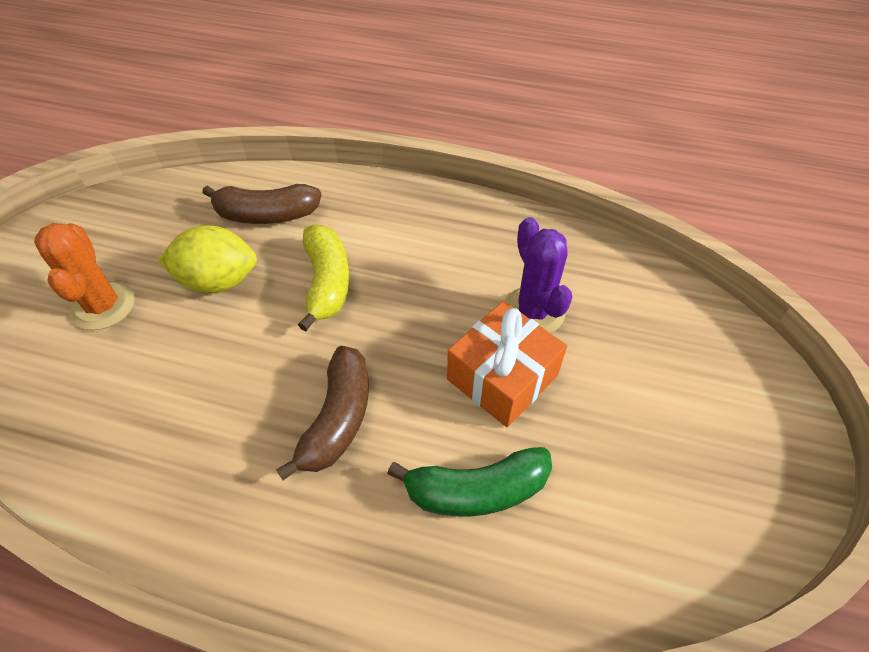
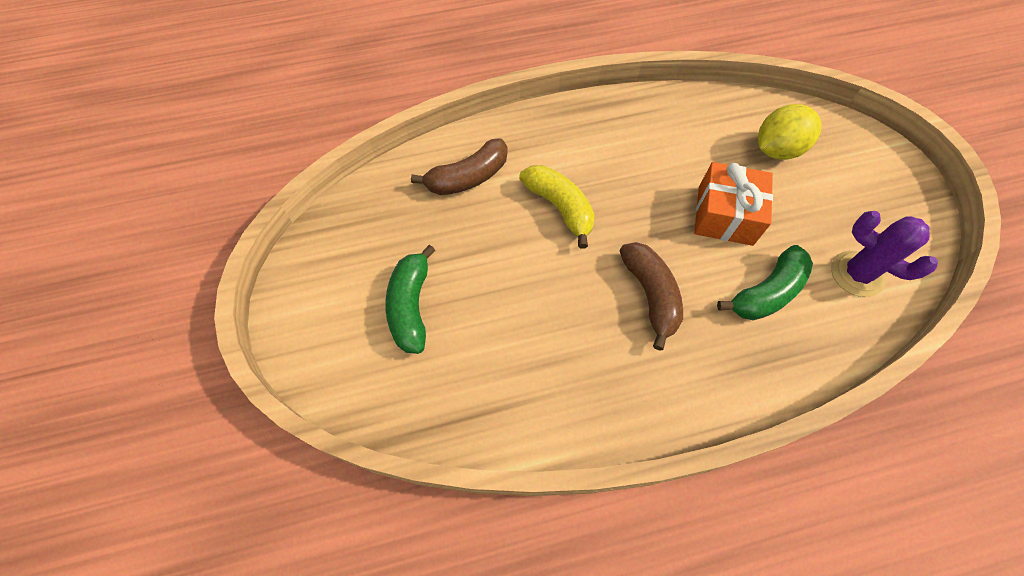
camera: 30 degrees left, 10 degrees up
(103, 306) = (411, 306): orange cactus -> green banana
(218, 281) = (480, 245): yellow lemon -> yellow lemon (777, 149)
(533, 311) = (708, 162): purple cactus -> purple cactus (857, 274)

